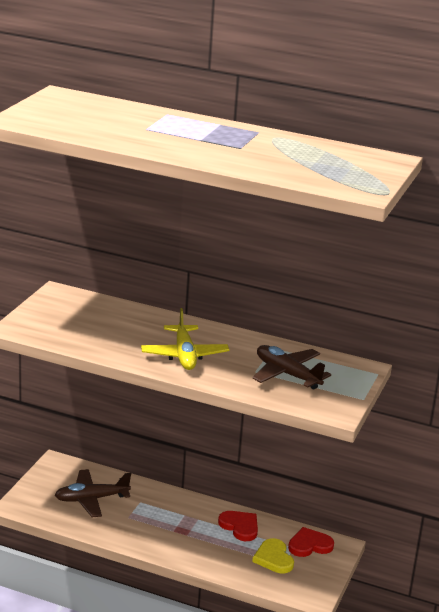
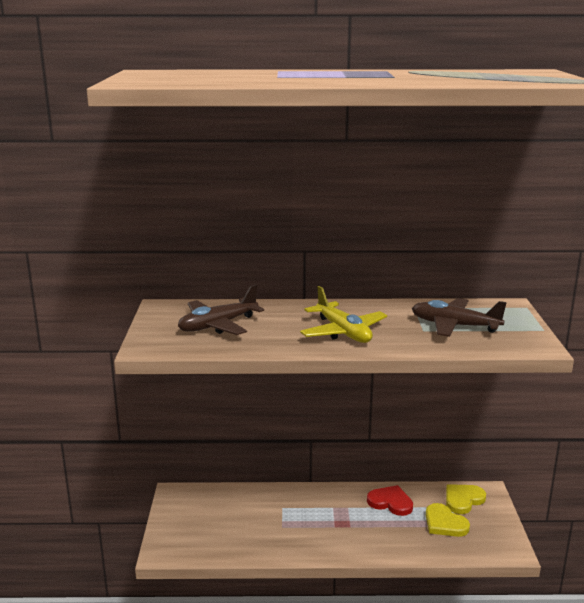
camera: 20 degrees left, 5 degrees down
(91, 499) = (234, 520): brown plane -> brown plane (218, 325)
(309, 545) = (463, 500): red heart -> yellow heart

